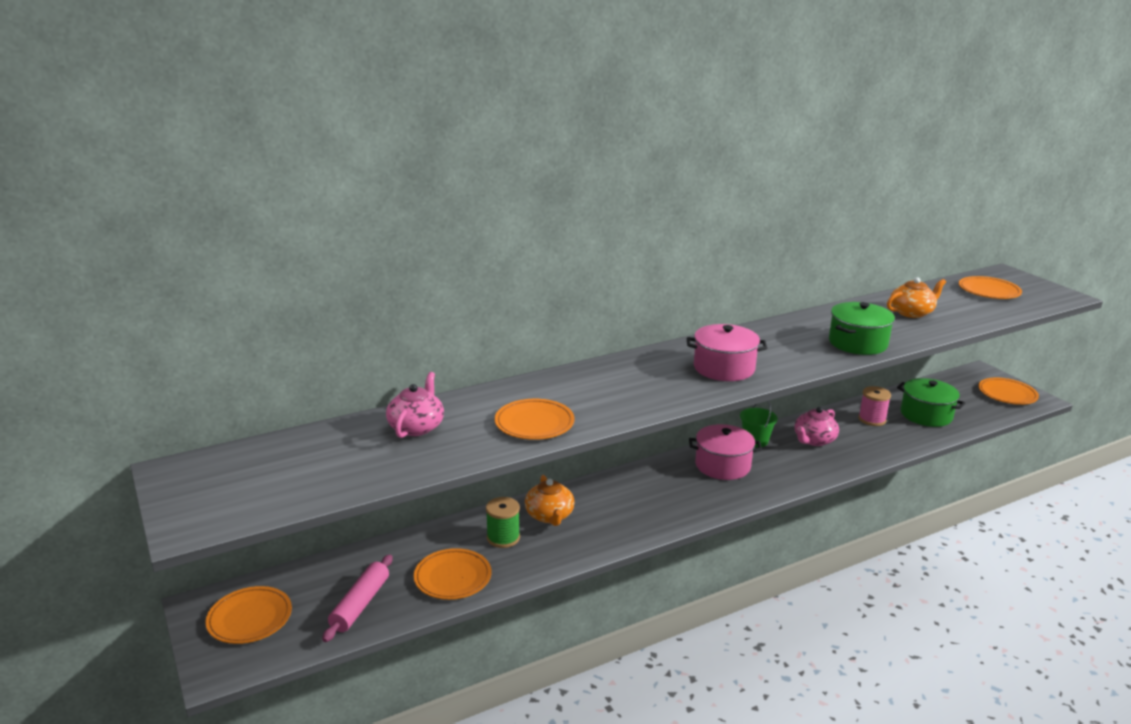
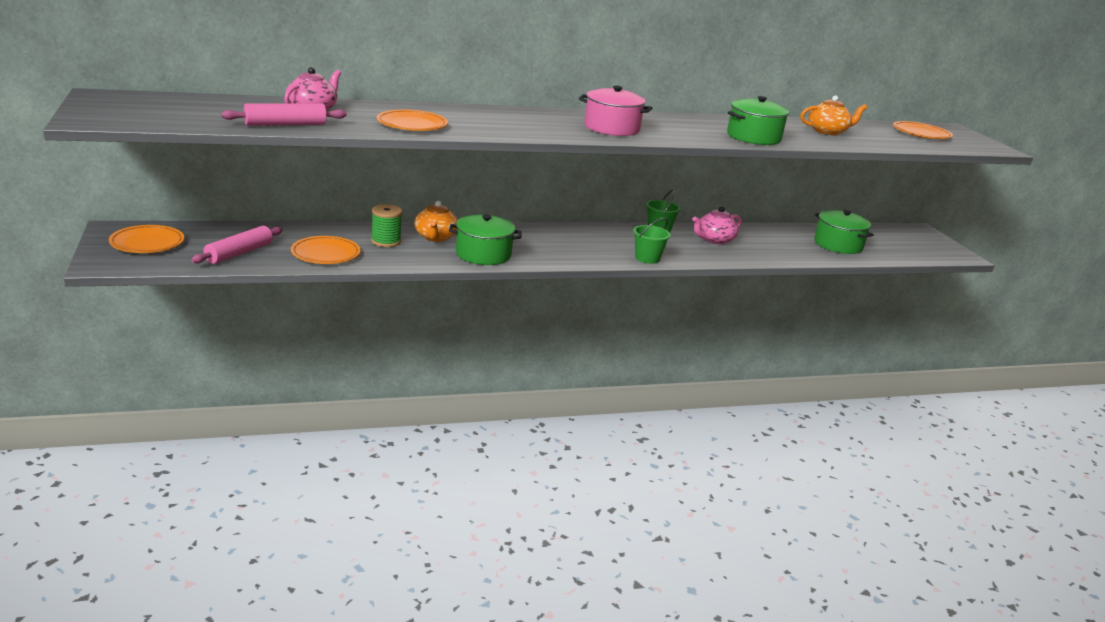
camera: 10 degrees right, 0 degrees up
(408, 465) = (285, 124): none -> pink rolling pin
(612, 529) = (483, 254): none -> green pot
(722, 465) = (615, 238): pink pot -> none
(770, 487) = (647, 258): none -> green bucket
(872, 419) = (782, 238): pink spool -> none
(1007, 394) = (932, 247): orange plate -> none

